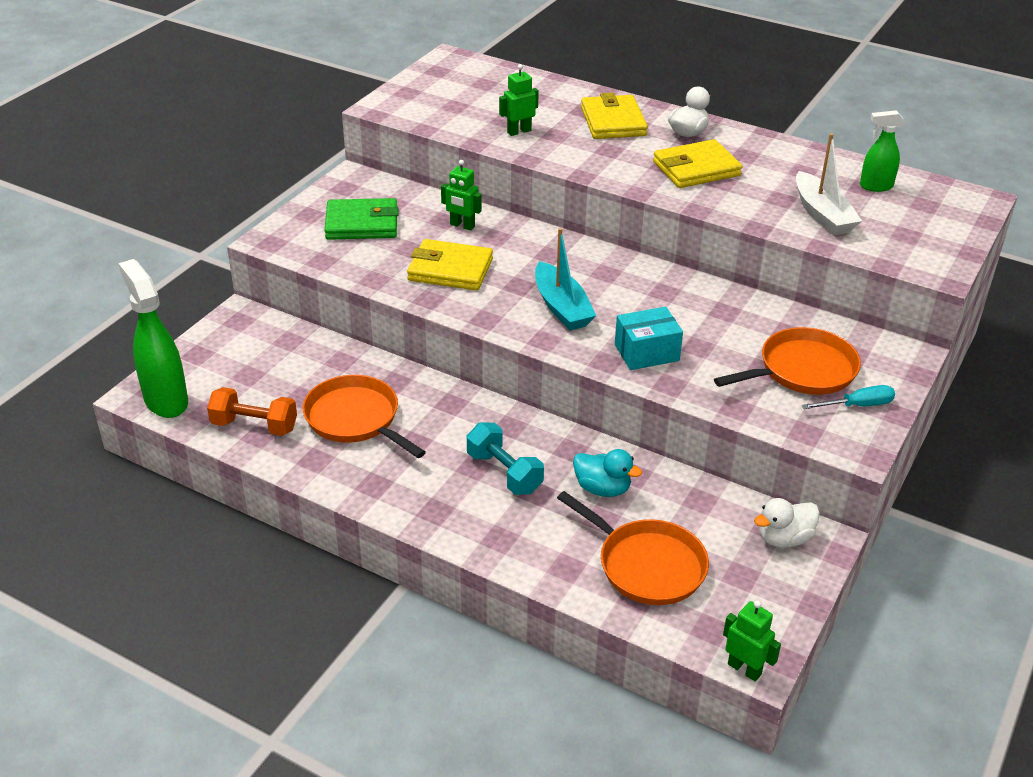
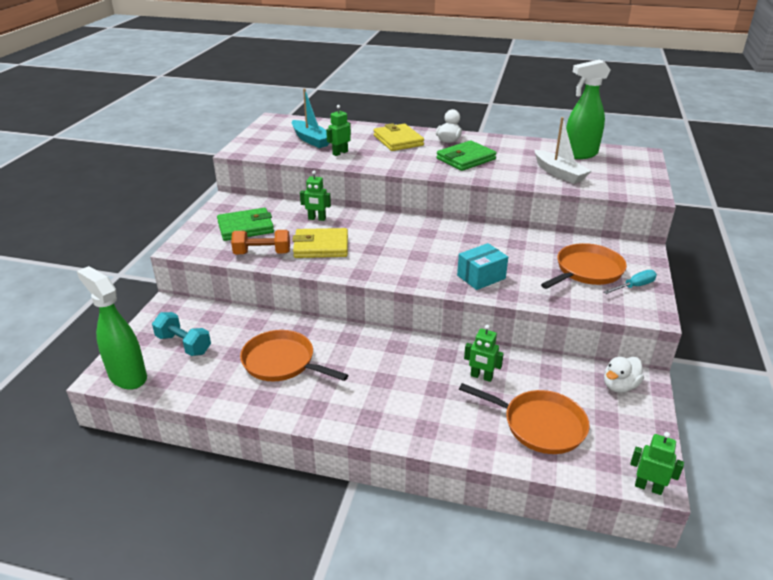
camera: 15 degrees left, 5 degrees down
(254, 426) = (205, 382): orange dumbbell -> orange dumbbell (262, 253)
(504, 473) = (407, 379): turquoise dumbbell -> turquoise dumbbell (183, 344)
(562, 307) = (409, 258): turquoise boat -> turquoise boat (311, 140)
(602, 489) = (481, 377): turquoise duck -> green robot
(696, 169) = (466, 159): yellow wallet -> green wallet
(875, 186) = (579, 154): green spray bottle -> green spray bottle, size x1.73

